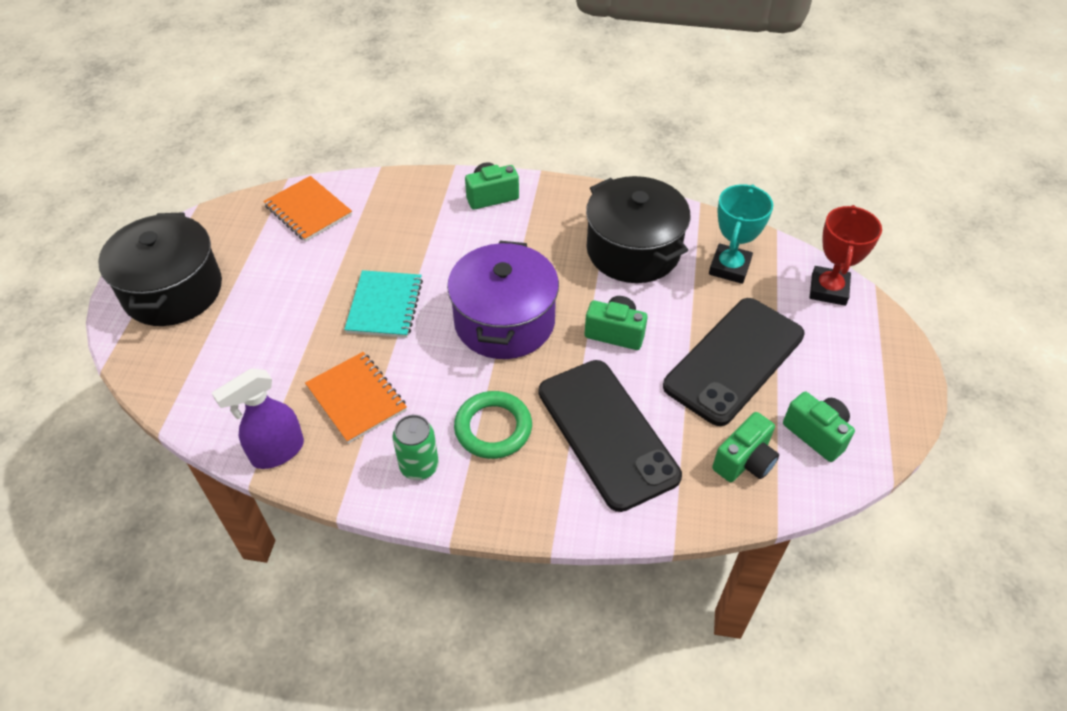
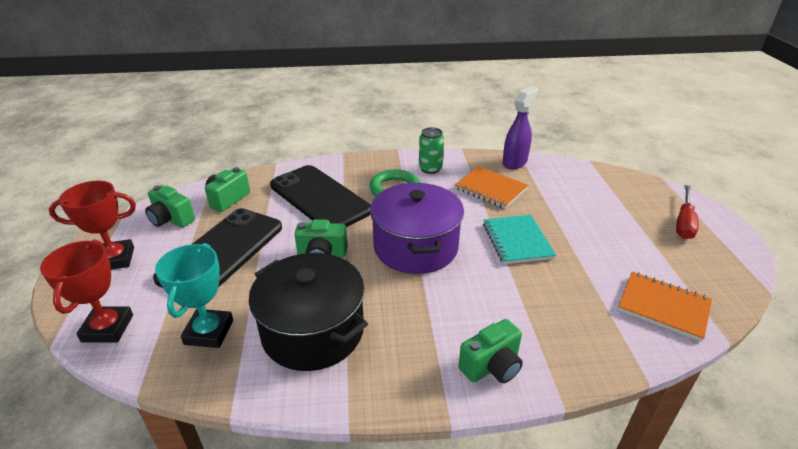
camera: 165 degrees right, 15 degrees down
(173, 290) = (684, 222): black pot -> red screwdriver
(863, 376) = (115, 259): none -> red trophy

